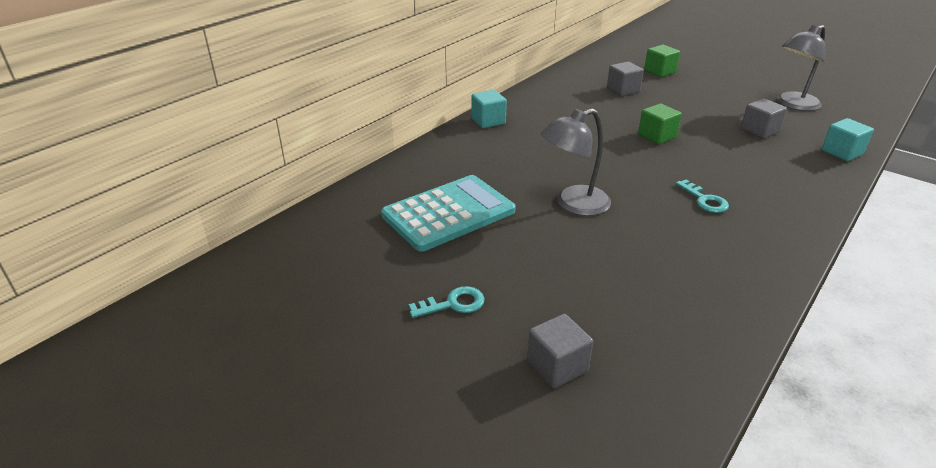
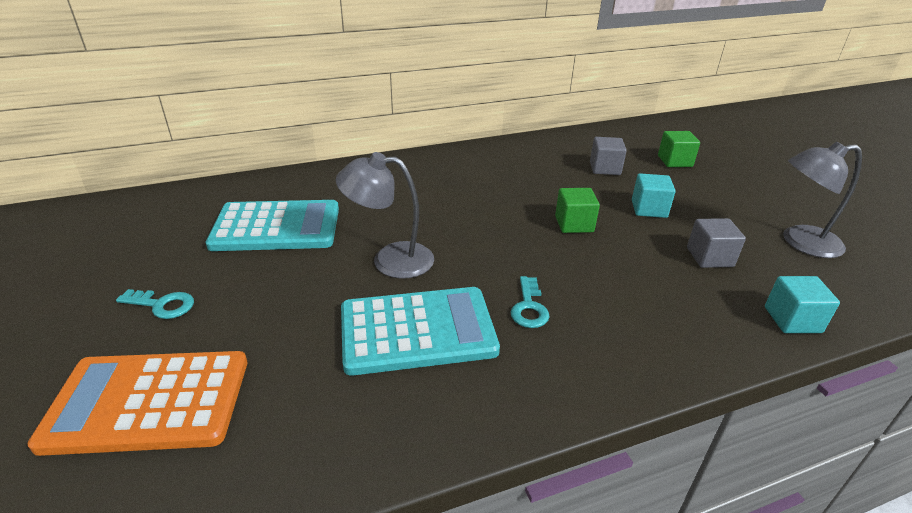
camera: 30 degrees right, 0 degrees up
(488, 121) = (429, 159): turquoise cube -> turquoise cube (649, 209)
(557, 366) = (148, 402): grey cube -> orange calculator
(660, 242) = (417, 330): none -> turquoise calculator

